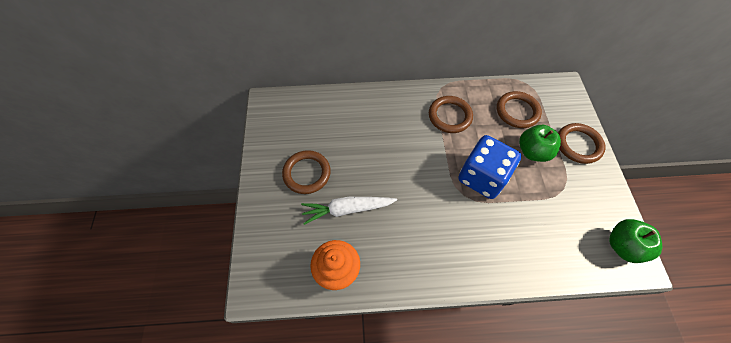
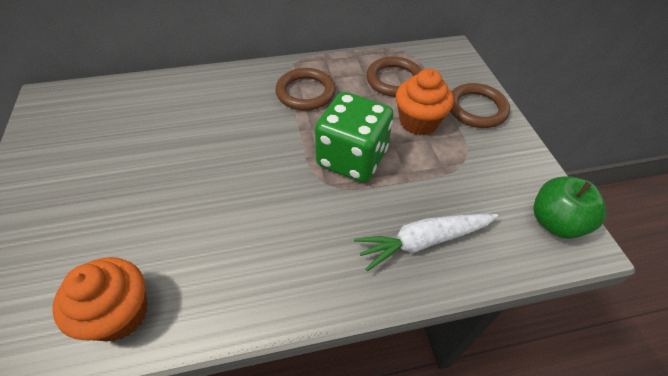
camera: 10 degrees left, 10 degrees down
(307, 173) = (90, 180): brown ring -> none
(347, 209) = (148, 221): white carrot -> white carrot (424, 241)
(482, 177) = (352, 158): blue dice -> green dice
(532, 152) = (418, 122): green apple -> orange cupcake

